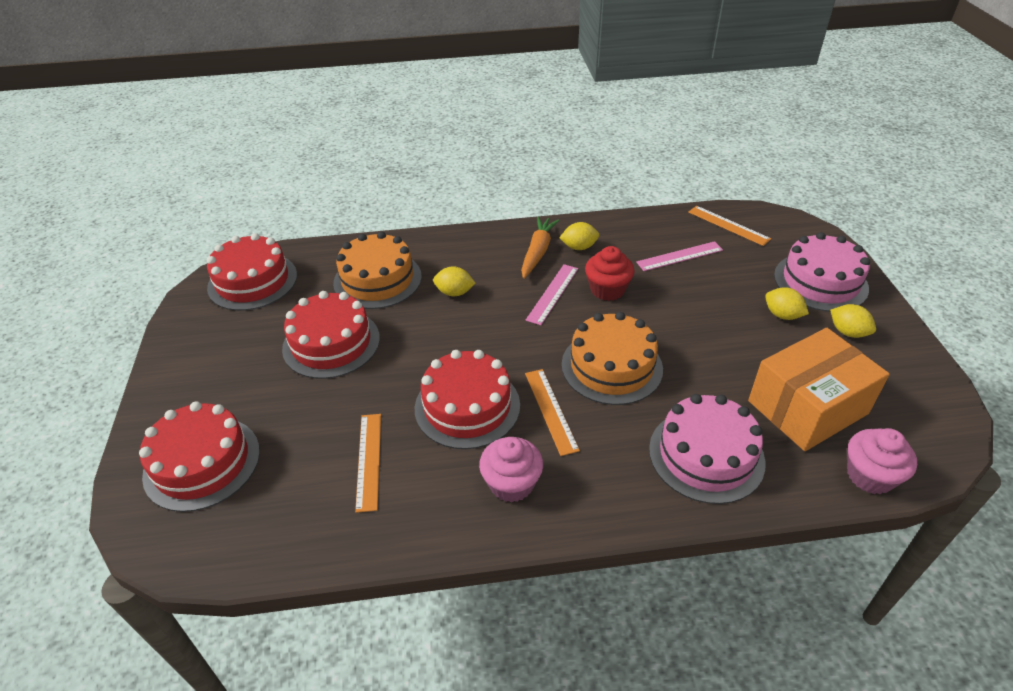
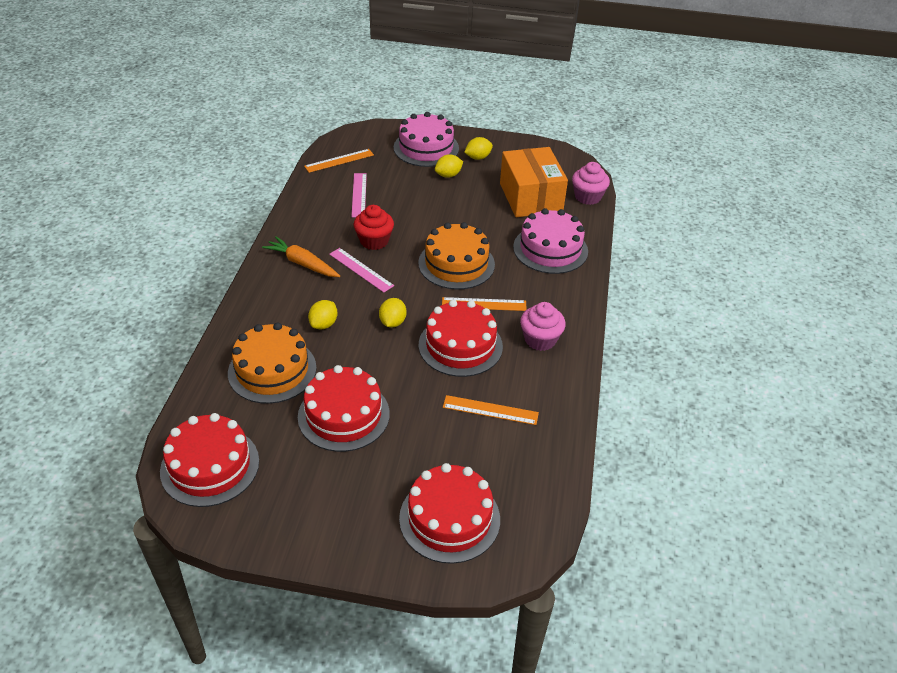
camera: 75 degrees left, 0 degrees up
(579, 247) = (312, 240): yellow lemon -> yellow lemon (392, 322)

